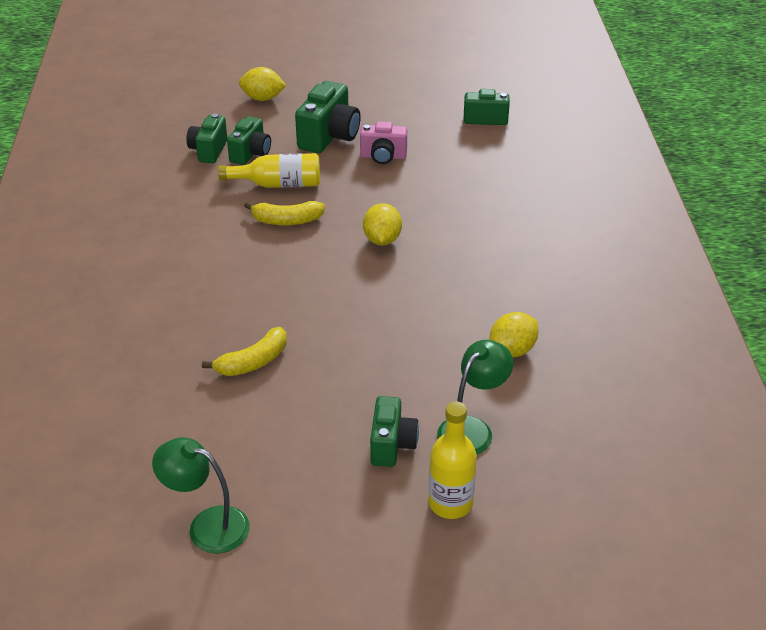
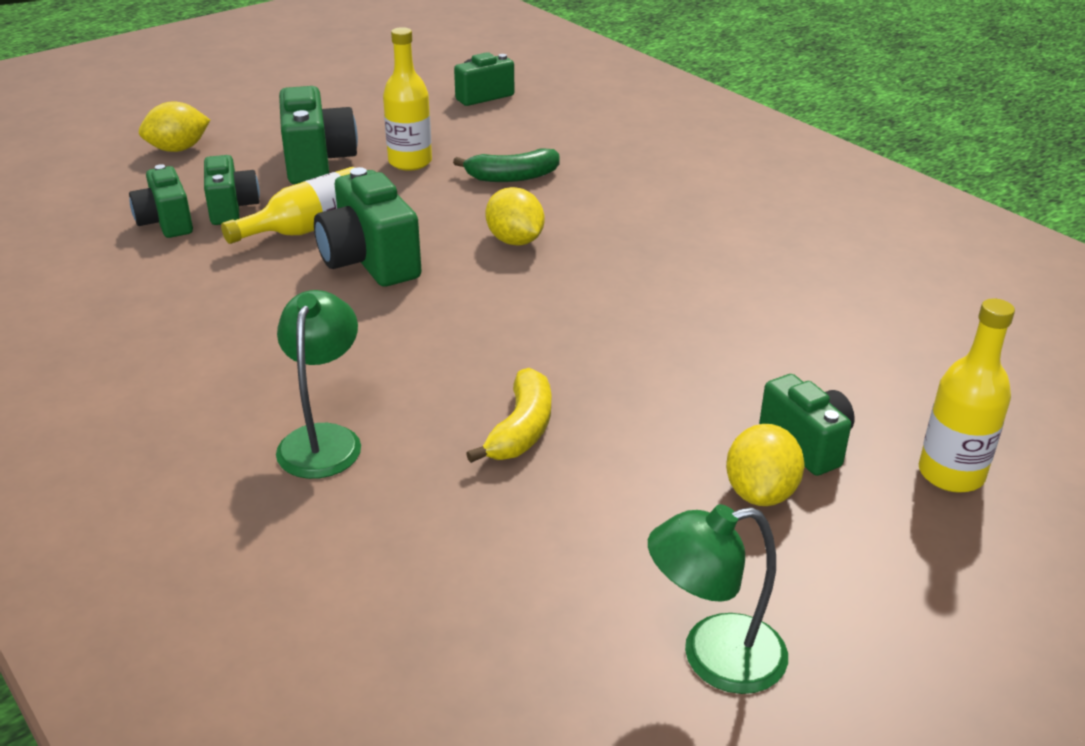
camera: 35 degrees left, 5 degrees down
(287, 221) = (369, 261): yellow banana -> green camera
(383, 157) = (410, 162): pink camera -> yellow bottle
(432, 192) = (512, 177): none -> green banana
(472, 429) = (866, 387): green lamp -> green lamp (323, 439)
(512, 350) = (800, 293): yellow lemon -> yellow lemon (760, 493)

